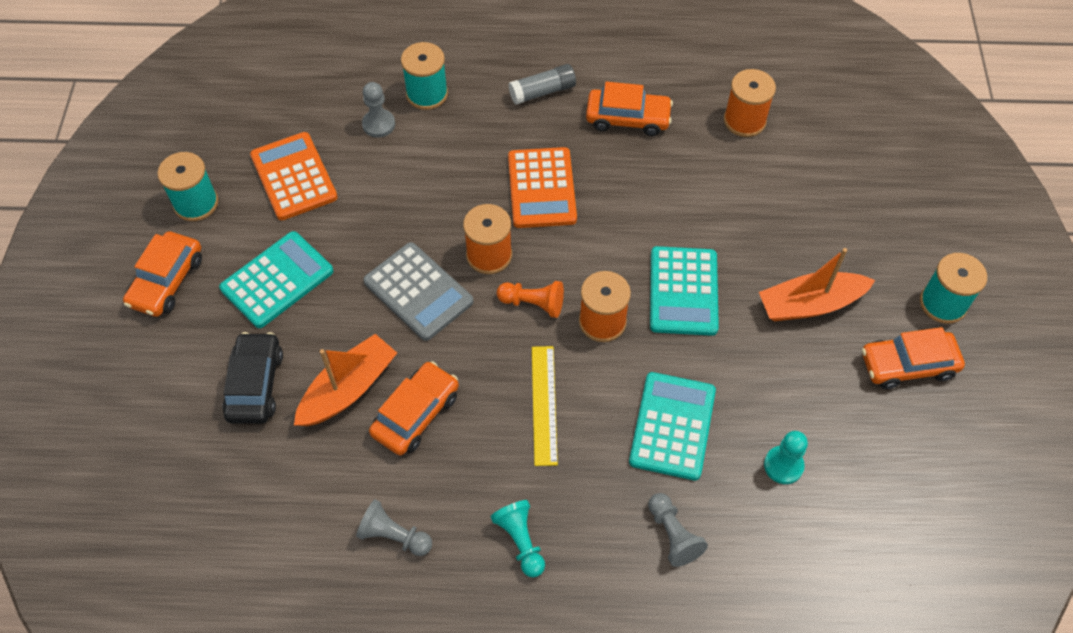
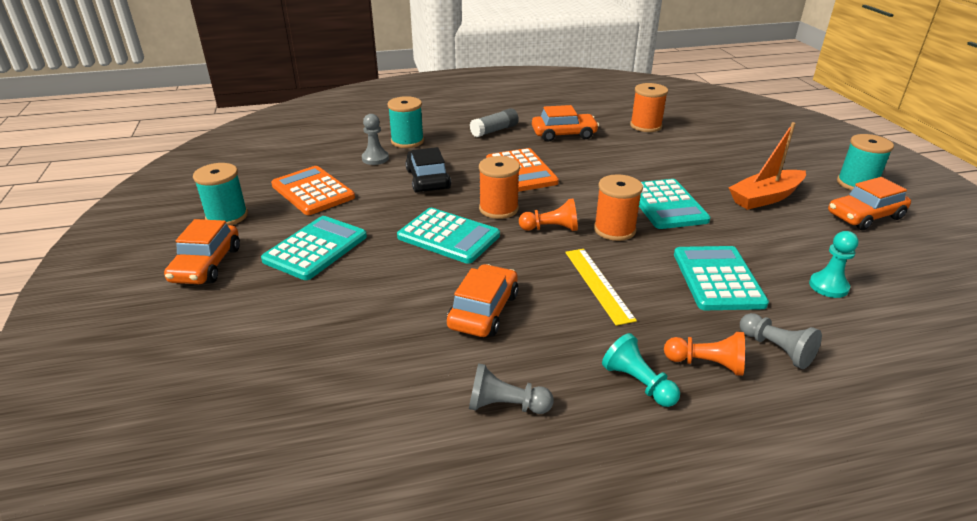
camera: 15 degrees left, 25 degrees down
(255, 384) = (314, 318): black car -> black car (428, 179)
(348, 389) = (410, 305): orange boat -> none
(418, 292) = (448, 236): grey calculator -> turquoise calculator
(595, 535) = (706, 364): none -> orange pawn

